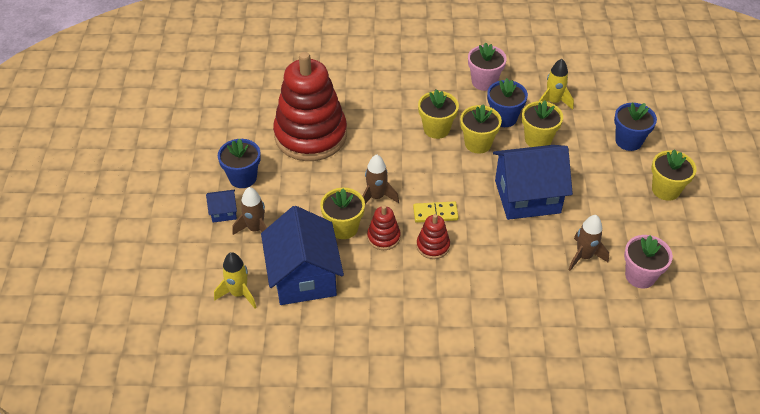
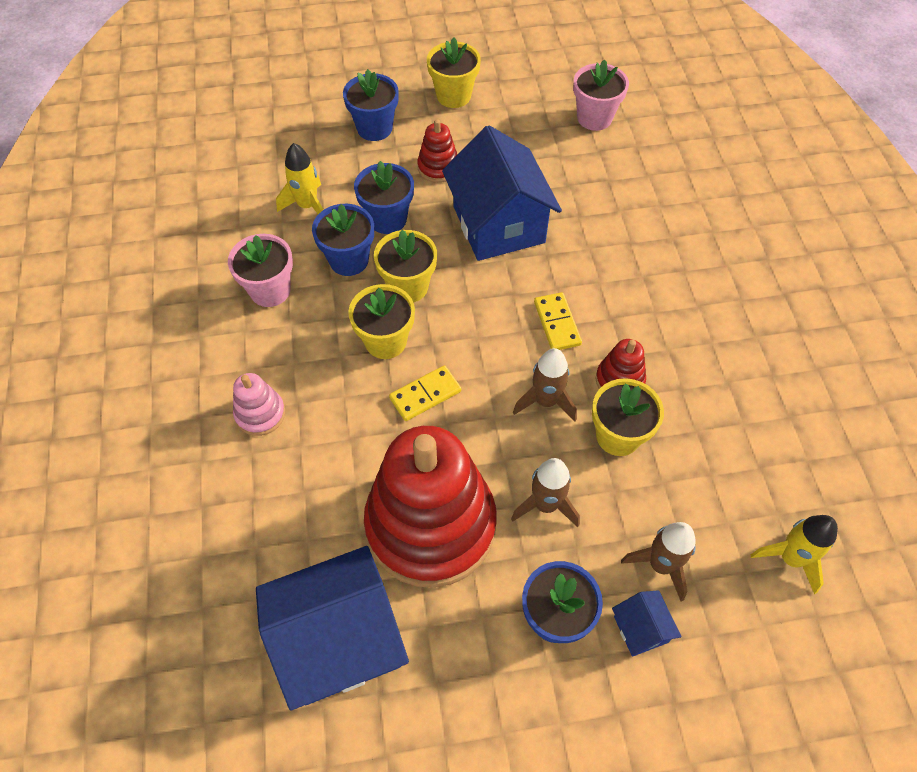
camera: 100 degrees left, 10 degrees up
(304, 277) = (726, 472): blue house -> blue house (339, 640)
(394, 142) = (425, 394): none -> yellow domino
(397, 74) = (260, 414): none -> pink stacking toy
(433, 246) = (616, 319): red stacking toy -> red stacking toy (438, 167)
(538, 139) = (387, 219): yellow flower pot -> blue flower pot
(584, 256) = (582, 166): brown rocket -> brown rocket (545, 505)

